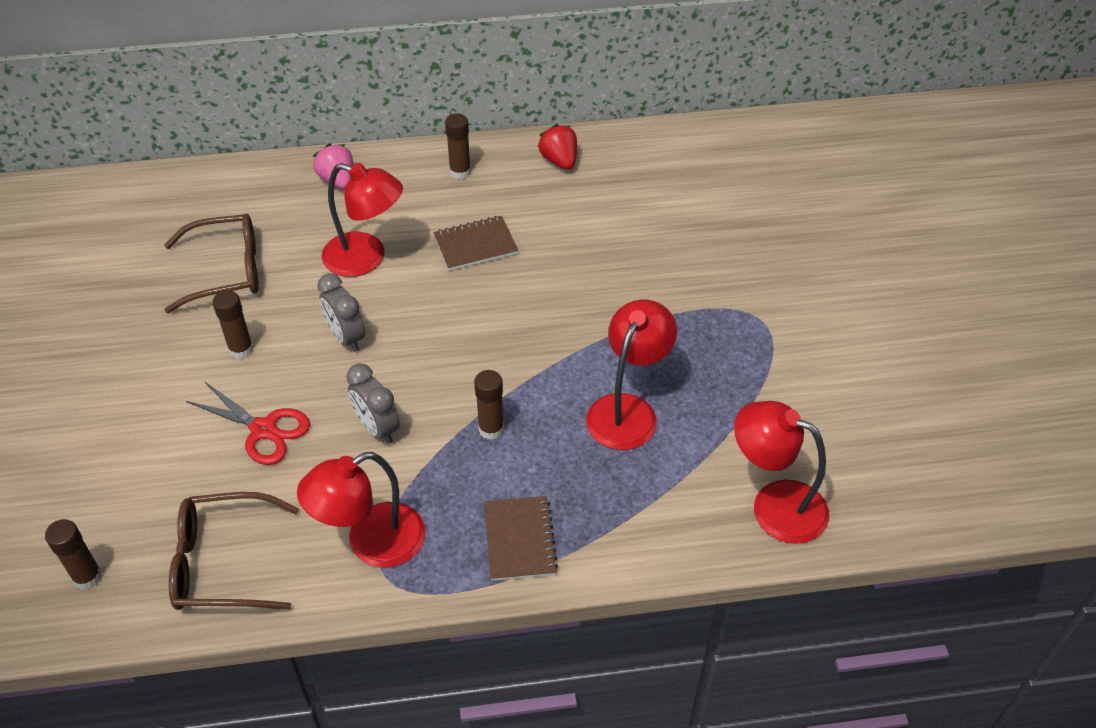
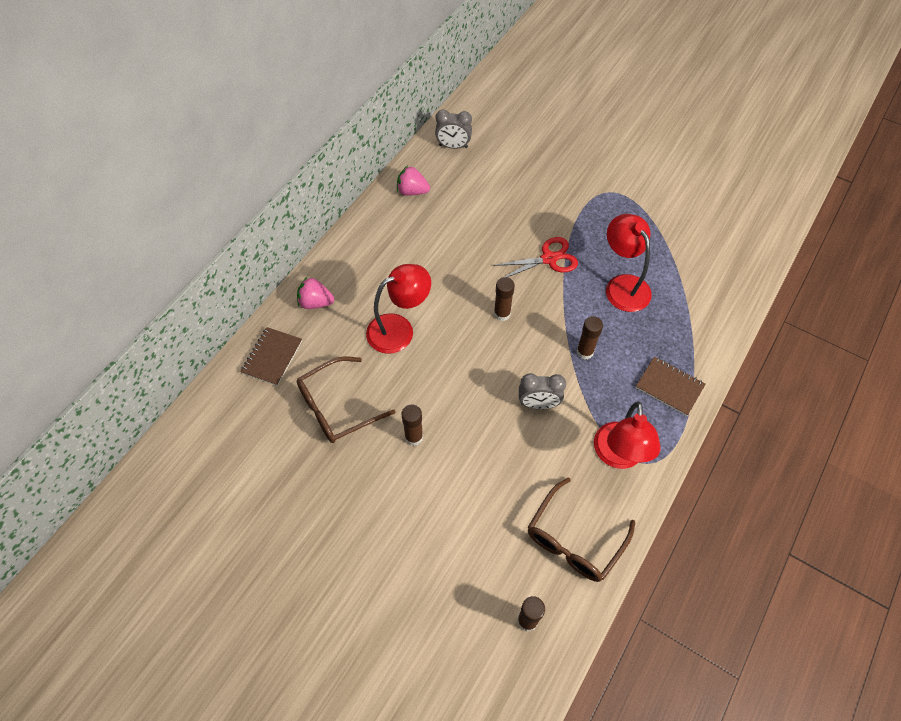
camera: 50 degrees left, 10 degrees up
(226, 271) = (337, 407): brown glasses -> brown glasses turned 150 degrees counterclockwise
(264, 429) = (490, 461): red scissors -> red scissors (549, 258)
(346, 337) = (454, 377): grey clock -> grey clock (453, 146)
(460, 172) = (373, 240): brown glue stick -> brown glue stick (502, 314)
(475, 245) = (441, 271): brown notebook -> brown notebook (272, 357)
(559, 160) = (412, 191): red strawberry -> pink strawberry
(774, 505) = (729, 269): red lamp -> none

